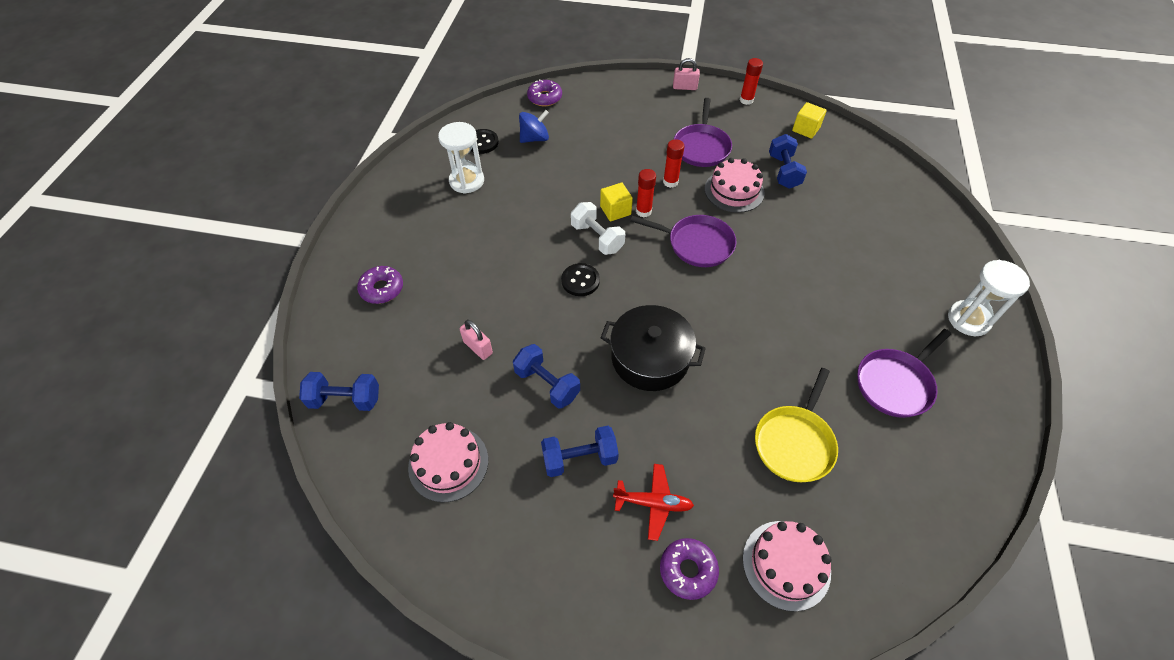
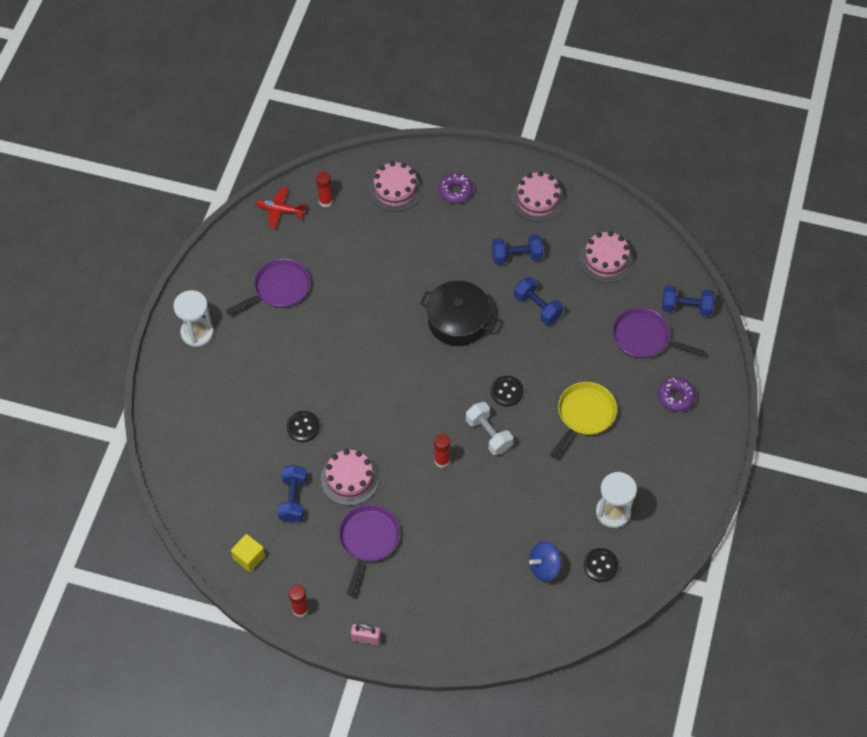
camera: 175 degrees left, 5 degrees up
(478, 347) = (591, 339): pink padlock -> none
(545, 98) = (532, 633): purple donut -> none
(551, 565) = (538, 200): none -> pink cake
(615, 210) = (468, 464): yellow cube -> none
(653, 503) = (470, 227): red plane -> red plane (280, 210)
(670, 182) = (409, 495): red glue stick -> red glue stick (325, 201)
(697, 244) = (399, 420): purple pan -> purple pan (644, 337)
(794, 443) = (367, 255): yellow pan -> yellow pan (584, 414)
(799, 231) = (303, 427): none -> black button

